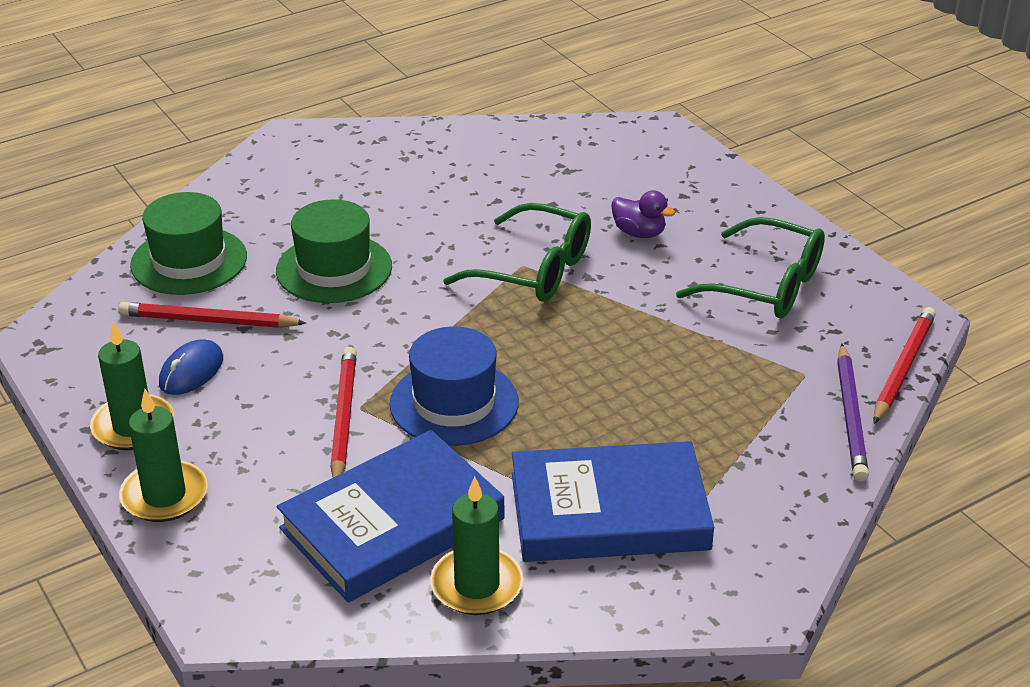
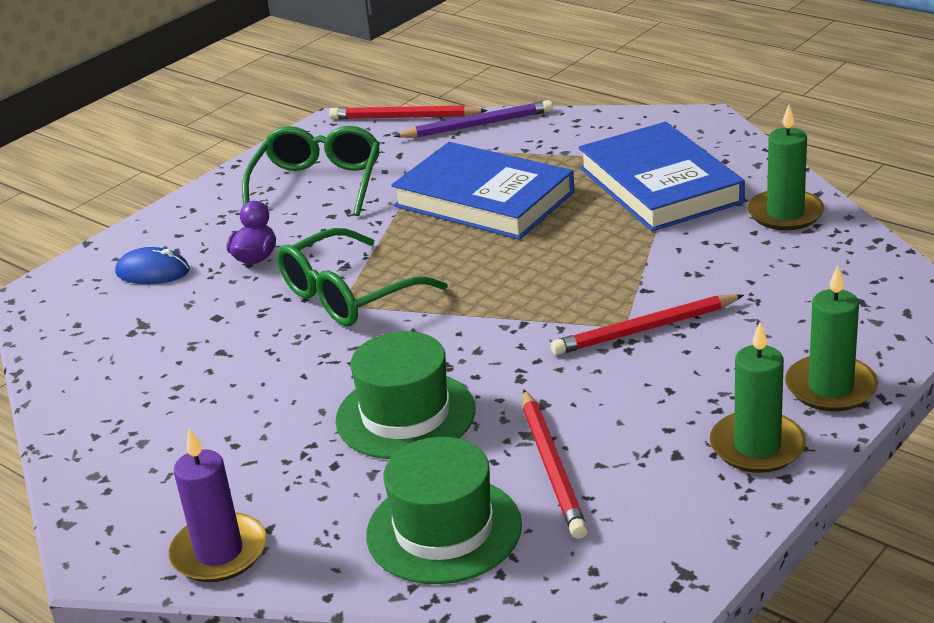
camera: 105 degrees left, 5 degrees down
(191, 371) = (645, 444): blue mouse -> blue mouse (153, 272)
(254, 175) = (219, 552): none -> purple candle
(392, 524) = (755, 265): blue book -> blue book (484, 199)
(454, 403) = (582, 281): blue hat -> none
(534, 270) = (348, 295): green glasses -> green glasses turned 135 degrees counterclockwise

